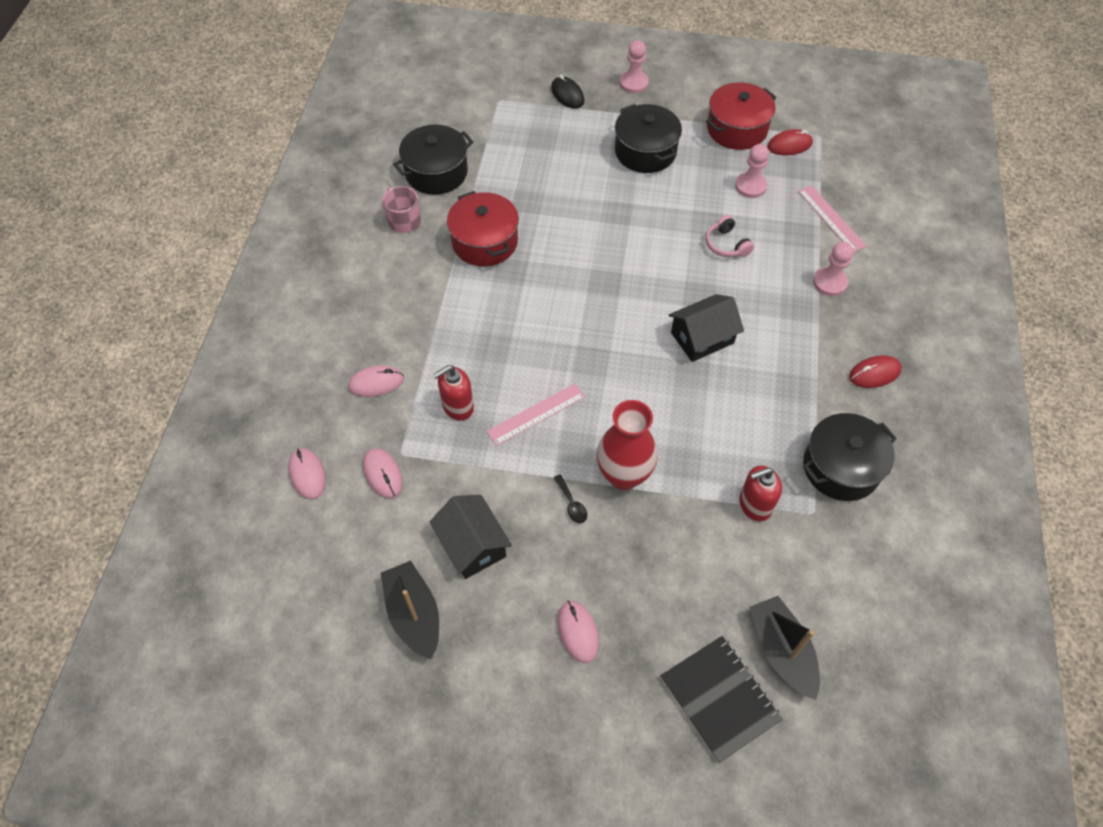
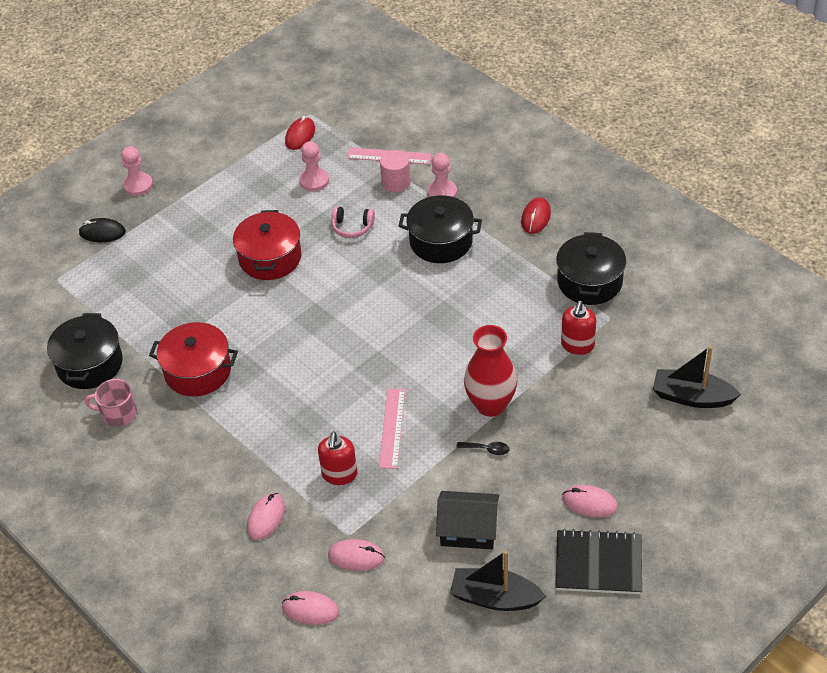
camera: 50 degrees left, 10 degrees down
(645, 151) = (215, 220): black pot -> black pot (441, 241)
(702, 338) = (419, 291): black house -> none
(719, 699) = (698, 451): black notebook -> black notebook (598, 564)
(736, 129) = (252, 154): red pot -> red pot (270, 258)
(807, 242) = (396, 182): none -> pink cylinder

